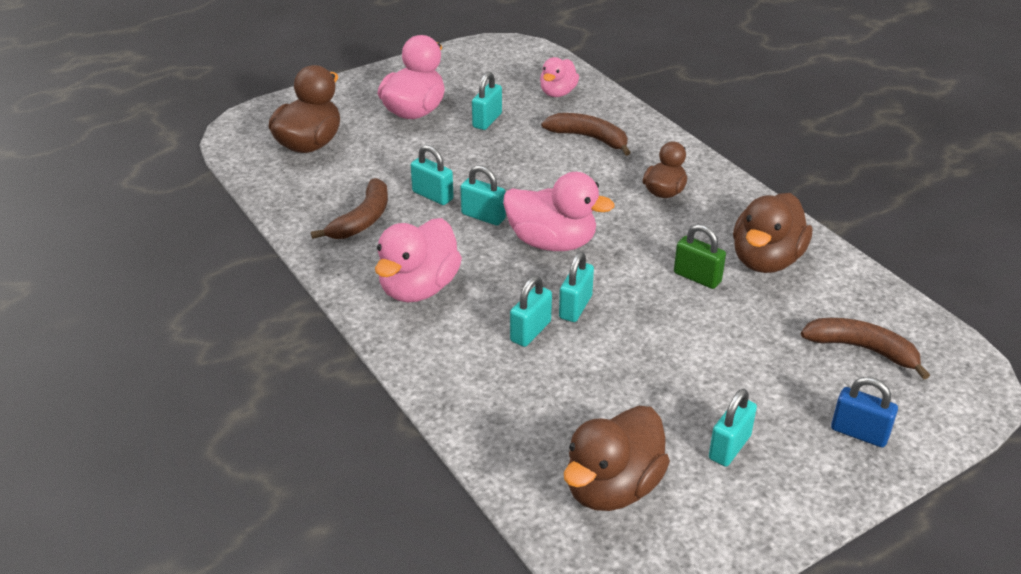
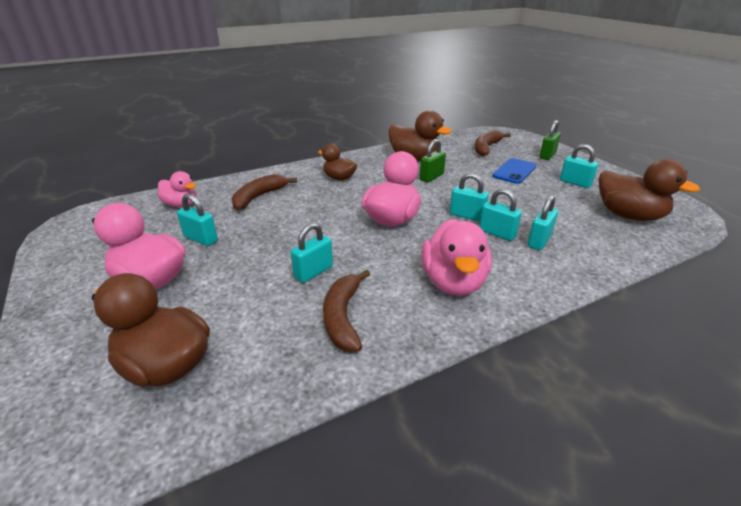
camera: 85 degrees left, 5 degrees down
(362, 219) = (343, 317): brown banana -> brown banana turned 120 degrees counterclockwise
(419, 288) = (453, 282): pink duck -> pink duck turned 60 degrees clockwise
(483, 216) = (353, 247): turquoise padlock -> turquoise padlock (539, 241)
(756, 374) = (514, 171): none -> blue phone
(859, 433) = (547, 155): blue padlock -> green padlock

